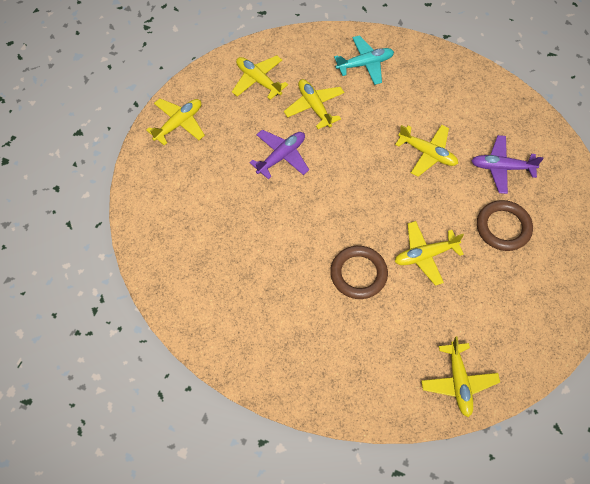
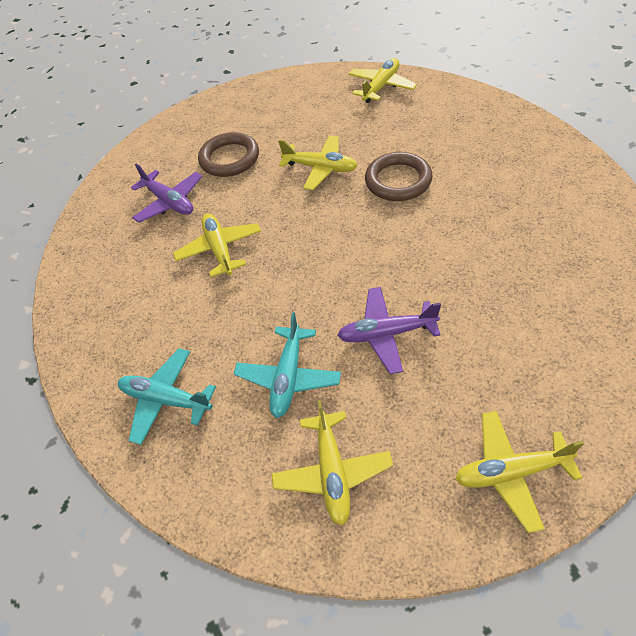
camera: 135 degrees left, 10 degrees down
(314, 107) = (288, 377): yellow plane -> turquoise plane

